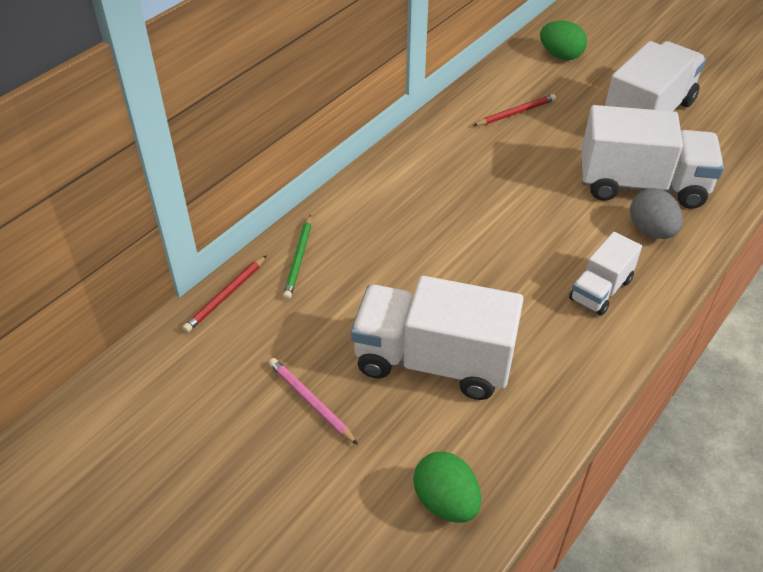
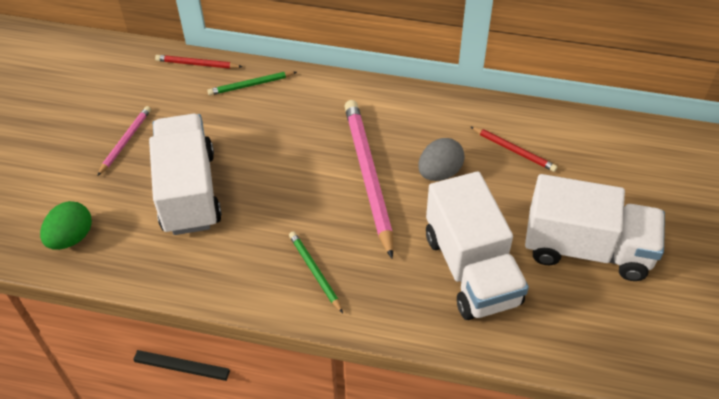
camera: 65 degrees right, 5 degrees up
(494, 212) = (368, 176): none -> pink pencil
(560, 55) = (633, 156): green egg -> none
(600, 290) = (315, 272): white truck -> green pencil
(651, 230) = (411, 290): grey egg -> grey egg (439, 172)

